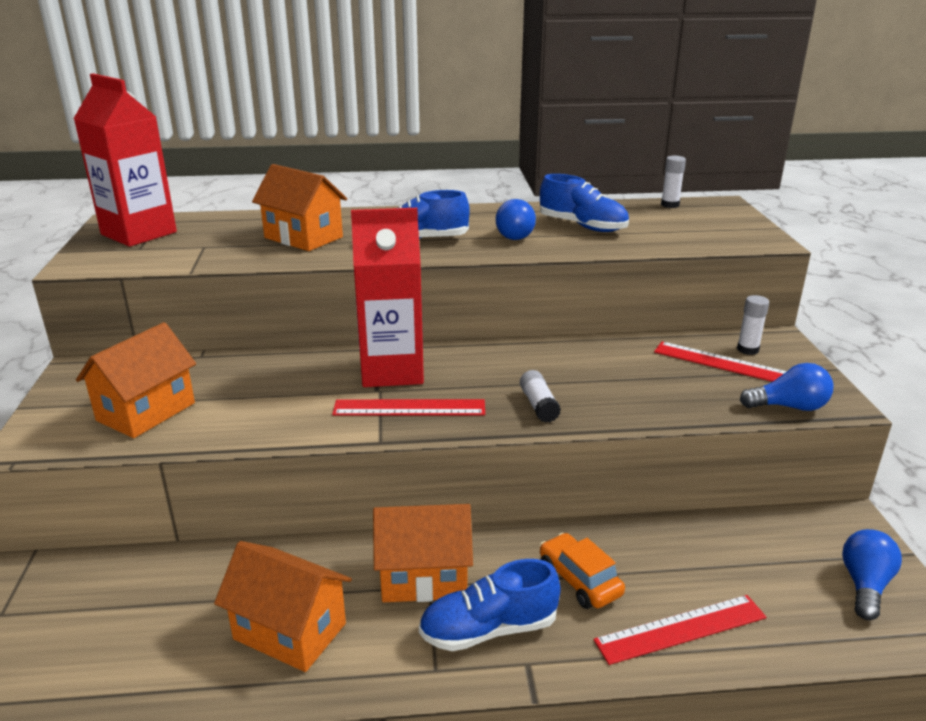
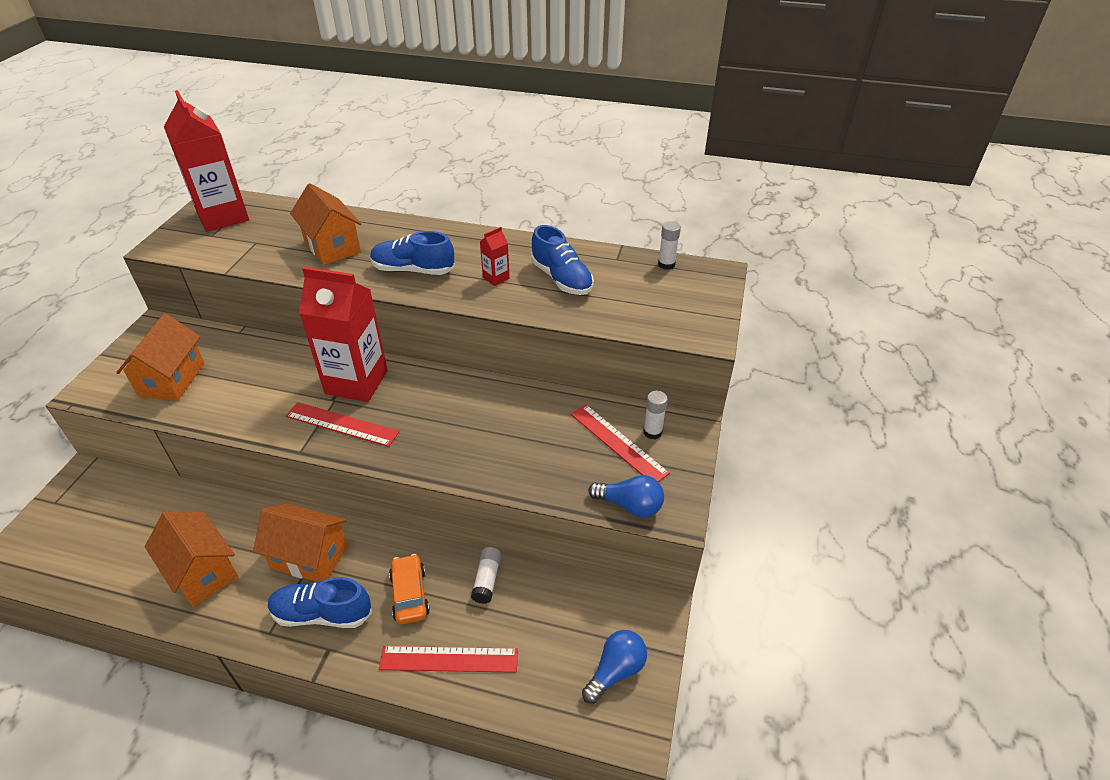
camera: 20 degrees right, 15 degrees up
(146, 412) = (172, 379): orange house -> orange house turned 45 degrees counterclockwise
(515, 234) = (496, 278): blue light bulb -> red carton
(538, 405) = (435, 448): white glue stick -> white glue stick (487, 580)

